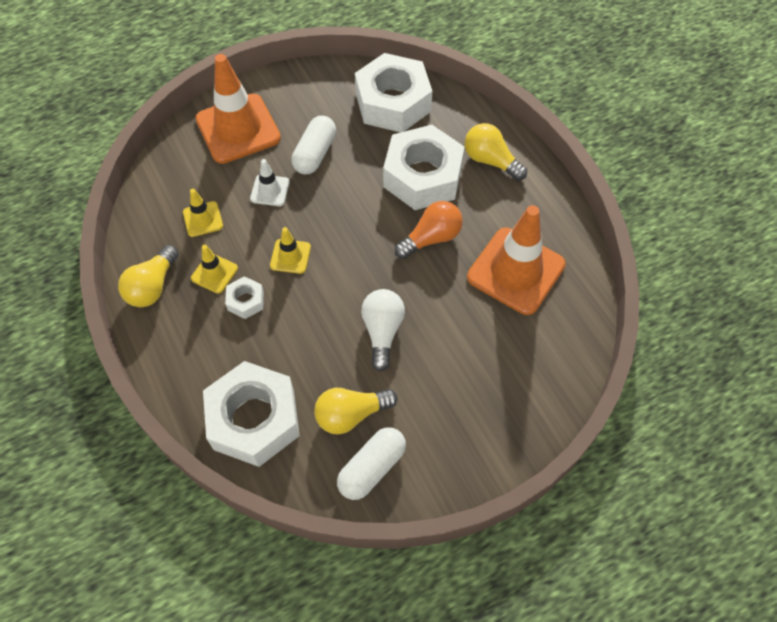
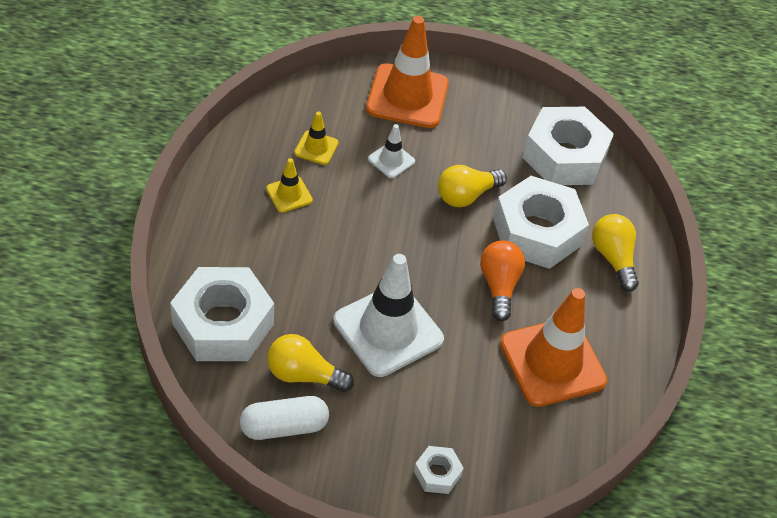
camera: 30 degrees right, 10 degrees down
(152, 286) = (232, 173): yellow light bulb -> yellow light bulb (466, 195)
(245, 301) = (295, 231): white nut -> white nut (437, 473)
(290, 256) = (362, 222): yellow traffic cone -> none
(315, 153) = (456, 155): white capsule -> none
(382, 331) = (388, 330): white light bulb -> white traffic cone
(431, 238) = (499, 286): orange light bulb -> orange light bulb turned 90 degrees counterclockwise

